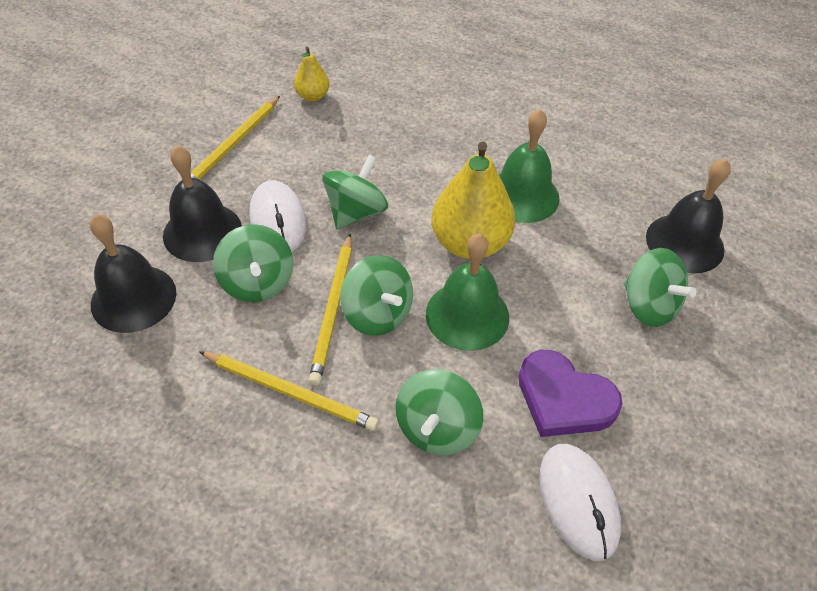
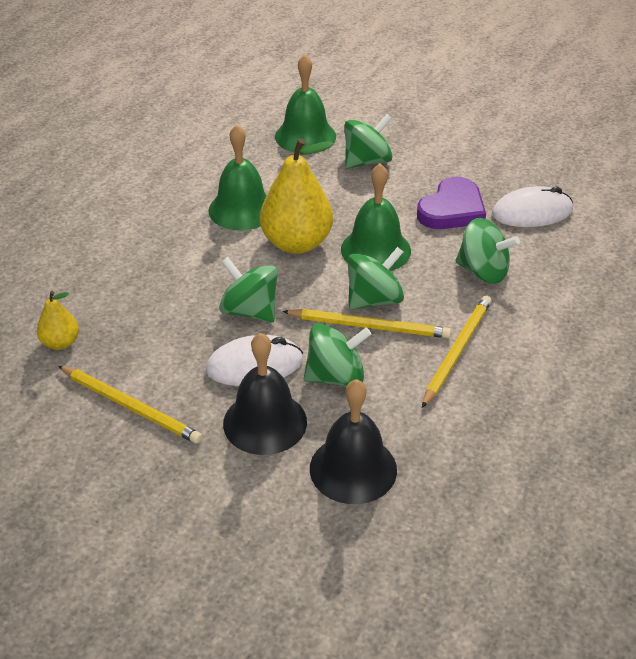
camera: 85 degrees left, 10 degrees down
(684, 243) = (305, 136): black bell -> green bell

